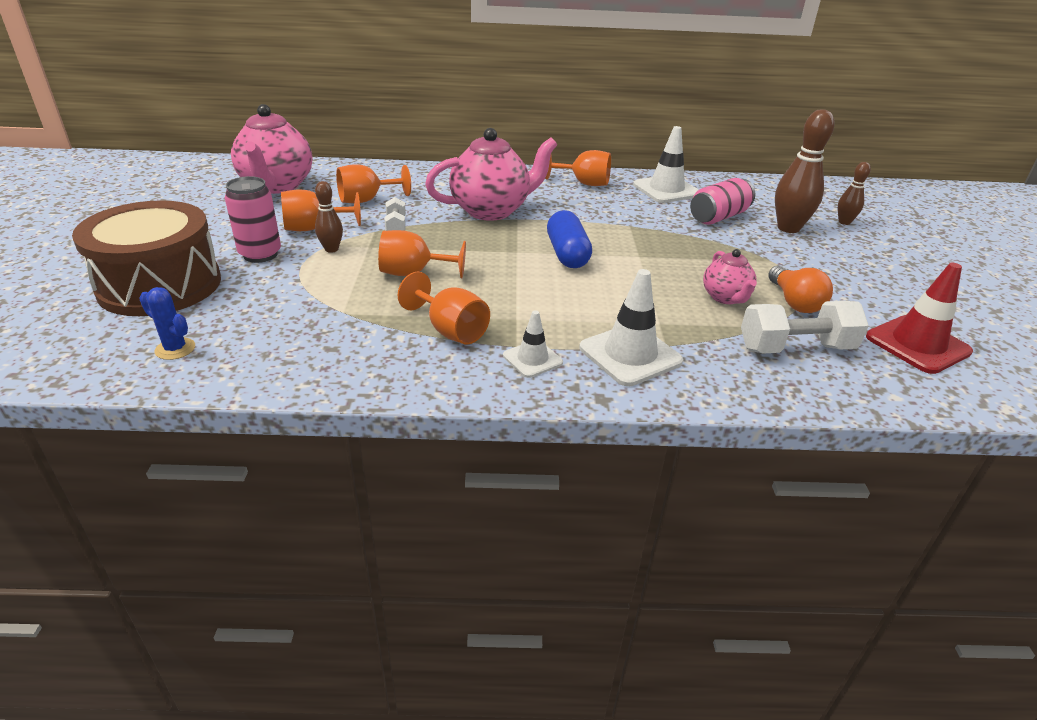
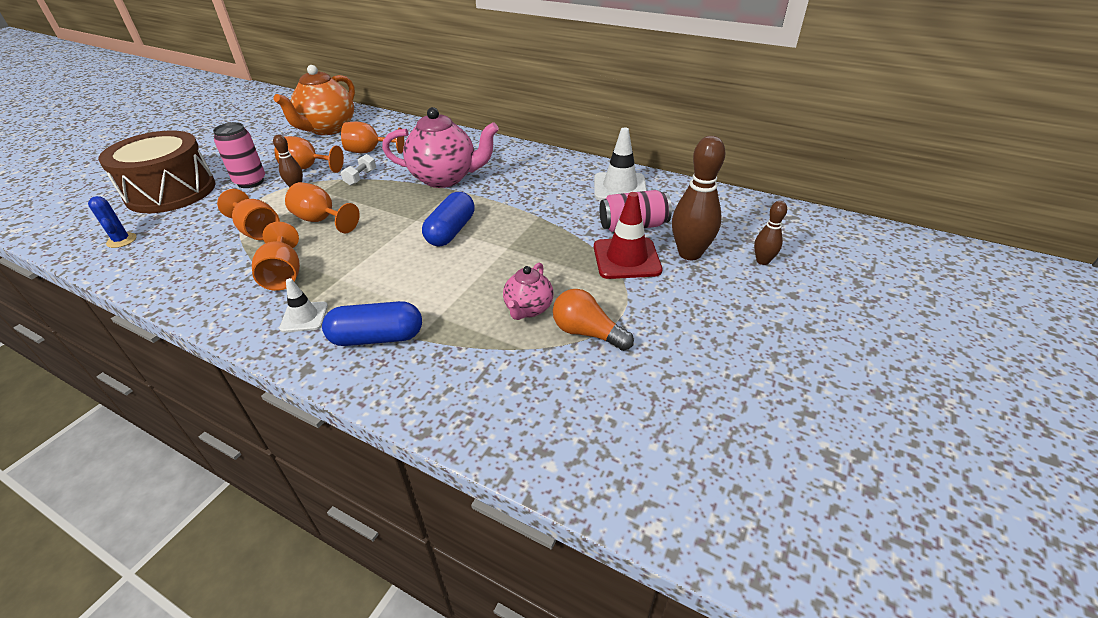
camera: 30 degrees right, 5 degrees up
(277, 186) = (328, 129): pink teapot -> orange teapot
(584, 183) = (553, 167): orange goblet -> orange goblet (257, 231)
(630, 355) = (377, 337): white traffic cone -> blue capsule
(794, 302) = (587, 333): orange light bulb -> orange light bulb turned 105 degrees clockwise
(795, 348) = (523, 380): white dumbbell -> none
(917, 344) = (653, 419): red traffic cone -> red traffic cone (626, 258)

